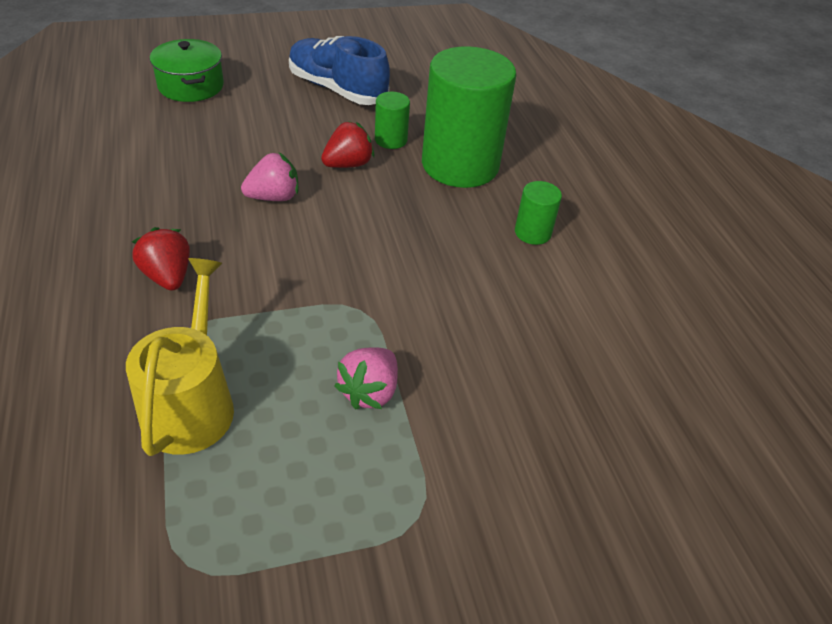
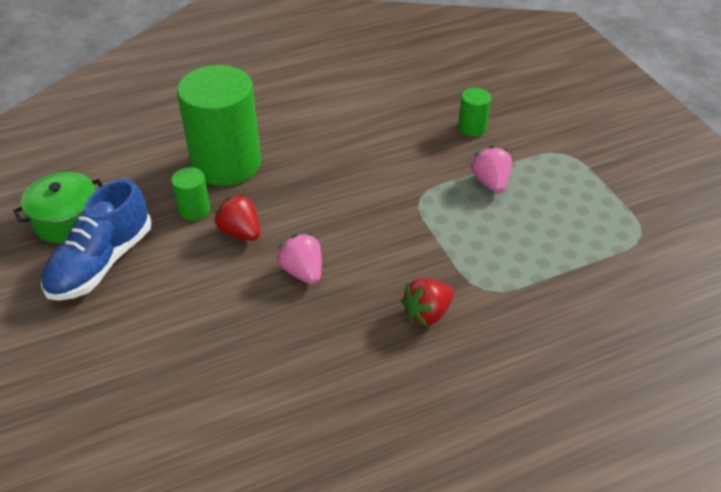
camera: 95 degrees left, 0 degrees up
(191, 86) = (103, 395): green pot -> green pot (67, 220)
(191, 404) = (540, 263): yellow watering can -> none
(369, 391) = (490, 182): pink strawberry -> pink strawberry turned 120 degrees counterclockwise
(532, 233) = (307, 121): green cylinder -> green cylinder (472, 128)

